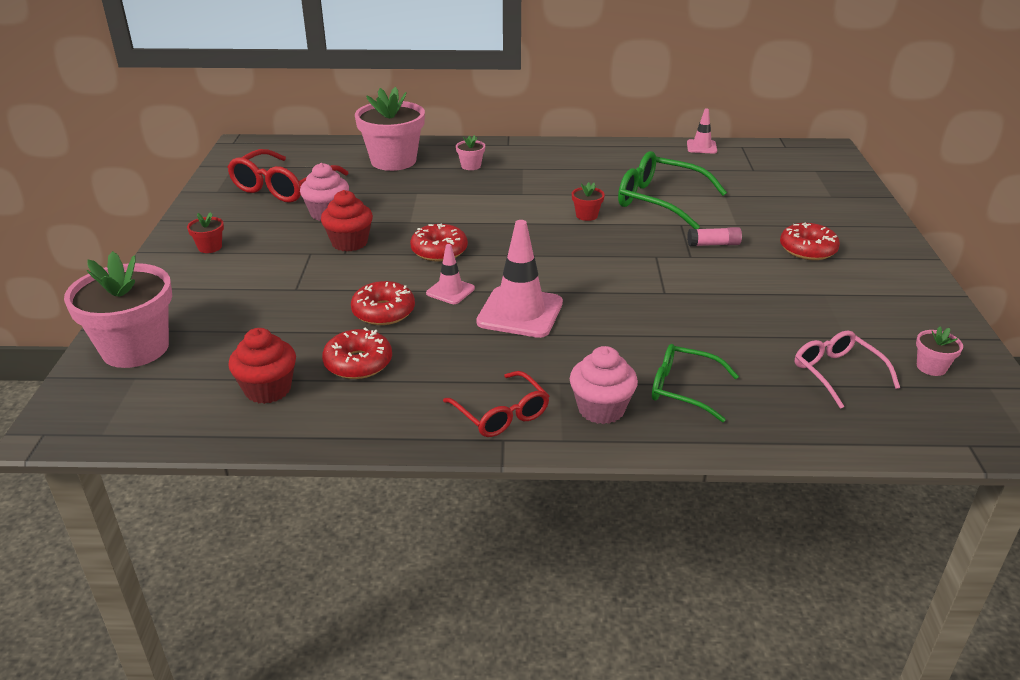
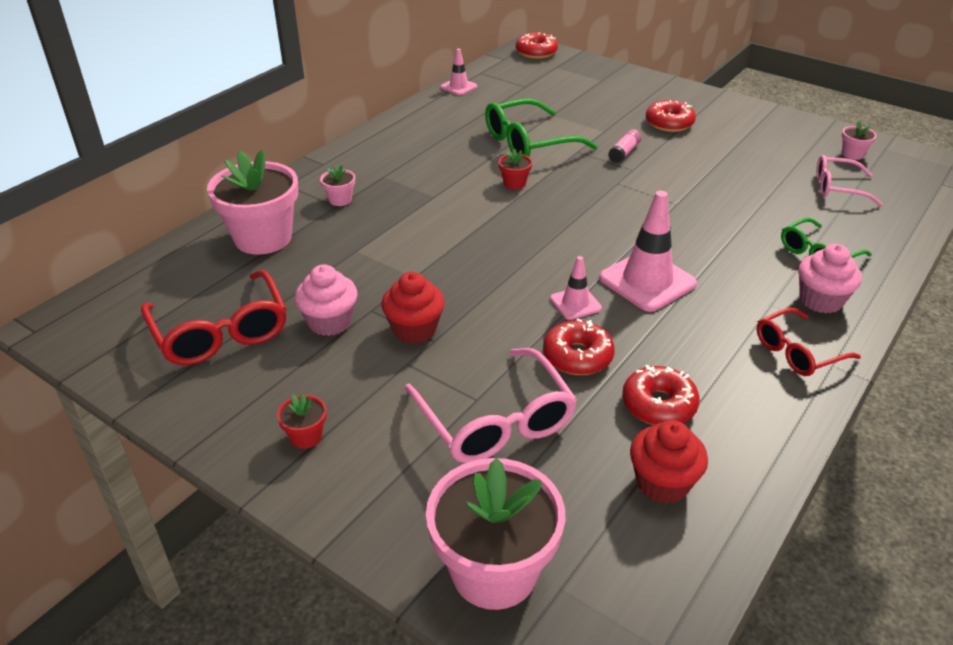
camera: 55 degrees left, 5 degrees up
(279, 303) = (495, 421): none -> pink glasses
(439, 251) = (493, 281): red donut -> red donut (536, 52)
(501, 414) = (797, 352): red glasses -> red glasses turned 150 degrees clockwise

